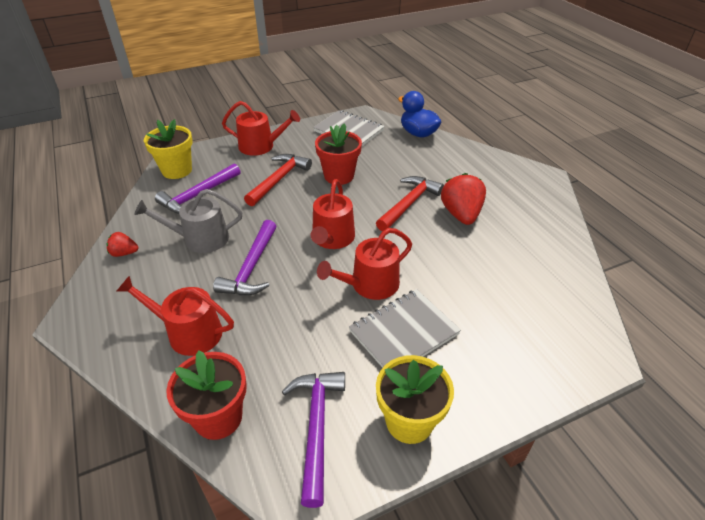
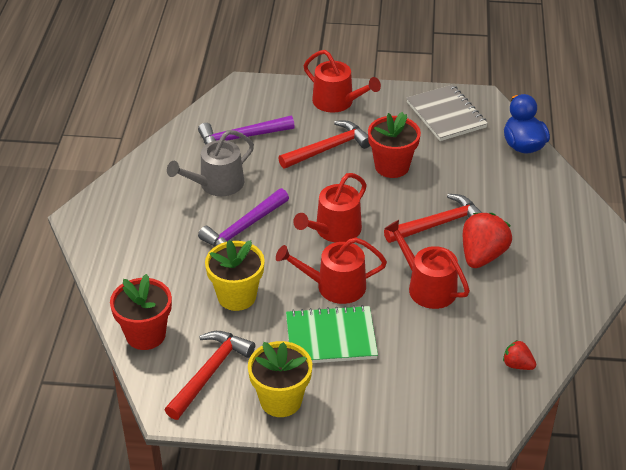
camera: 30 degrees right, 0 degrees up
(124, 253) = (147, 173): red strawberry -> red strawberry (517, 365)
(177, 170) = (237, 102): yellow flower pot -> yellow flower pot (237, 296)
(189, 332) = (160, 263): red watering can -> red watering can (427, 287)
(200, 239) = (217, 184): grey watering can -> grey watering can turned 60 degrees counterclockwise
(316, 428) = (209, 373): purple hammer -> red hammer
(404, 333) = (331, 337): grey notebook -> green notebook

